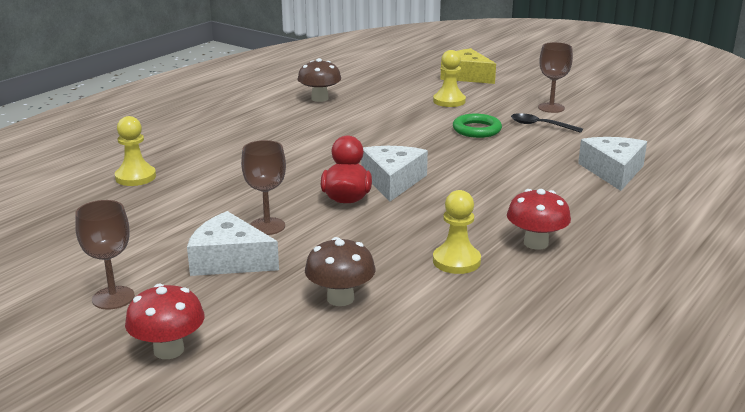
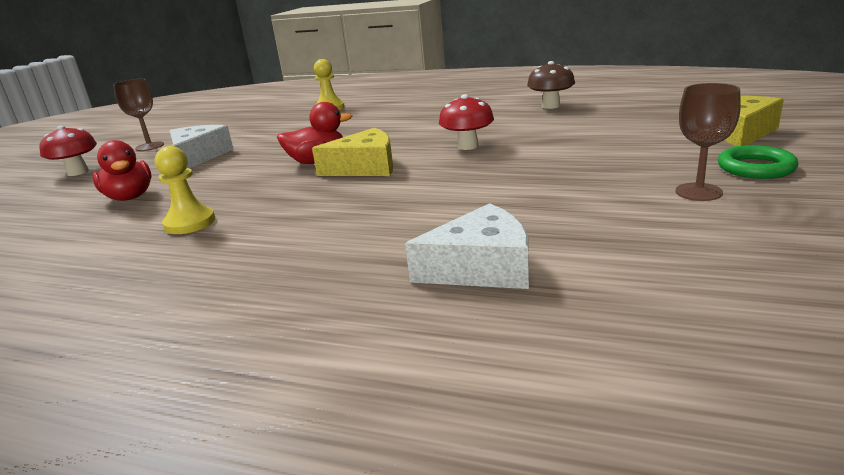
camera: 75 degrees right, 0 degrees up
(267, 226) = (255, 153): brown goblet -> none
(340, 298) = (130, 197): brown mushroom -> red duck
(393, 181) = (365, 167): white cheese -> yellow cheese
(449, 101) = (626, 143): yellow pawn -> none
(476, 130) = (547, 171): green ring -> green ring (755, 168)
(536, 243) = (230, 251): red mushroom -> red mushroom (467, 146)
(540, 125) = (611, 197): black spoon -> none

